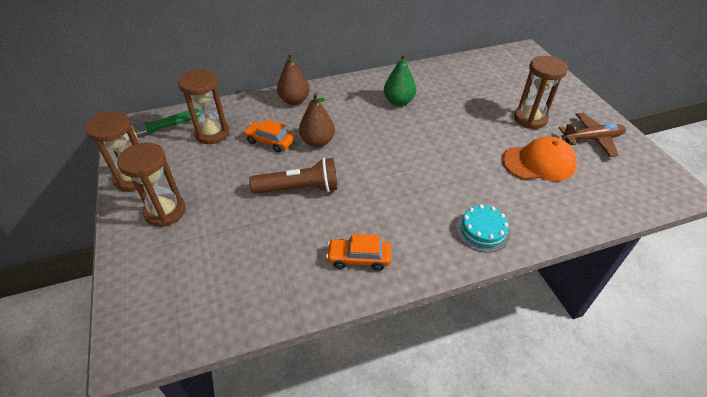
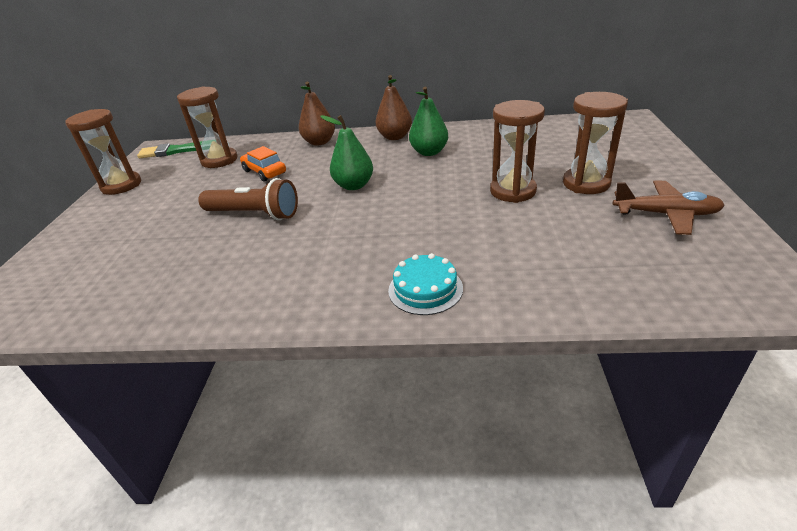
camera: 25 degrees right, 10 degrees down
(165, 211) = (119, 214): brown hourglass -> brown hourglass (513, 191)
(317, 142) = (310, 177): brown pear -> brown pear (395, 137)
(359, 258) = (254, 288): orange car -> none
(362, 145) = (354, 185): none -> green pear
(538, 163) = (563, 229): orange cap -> none

